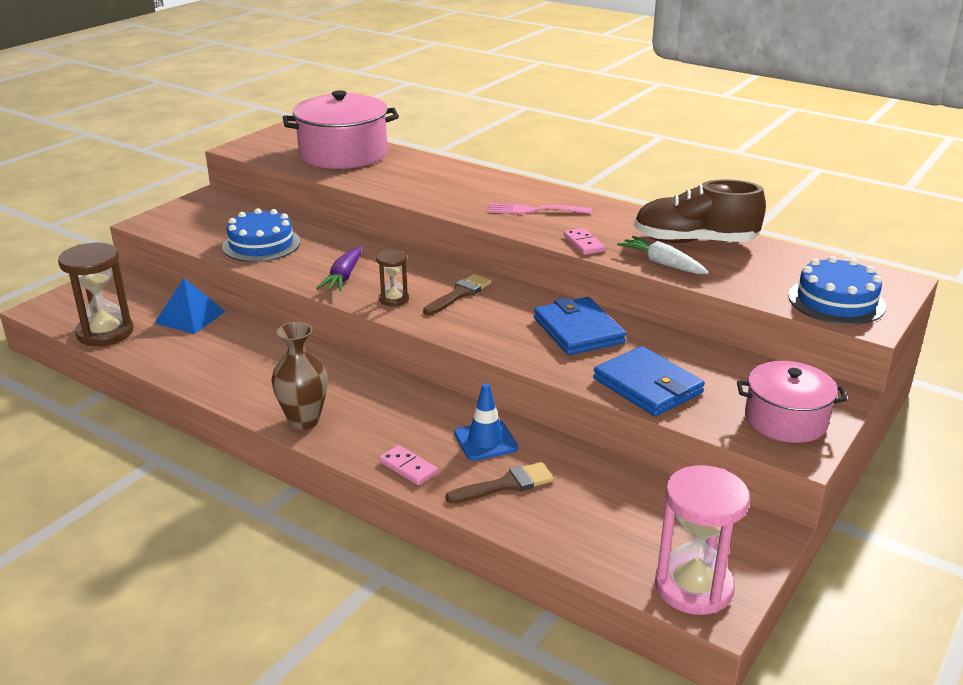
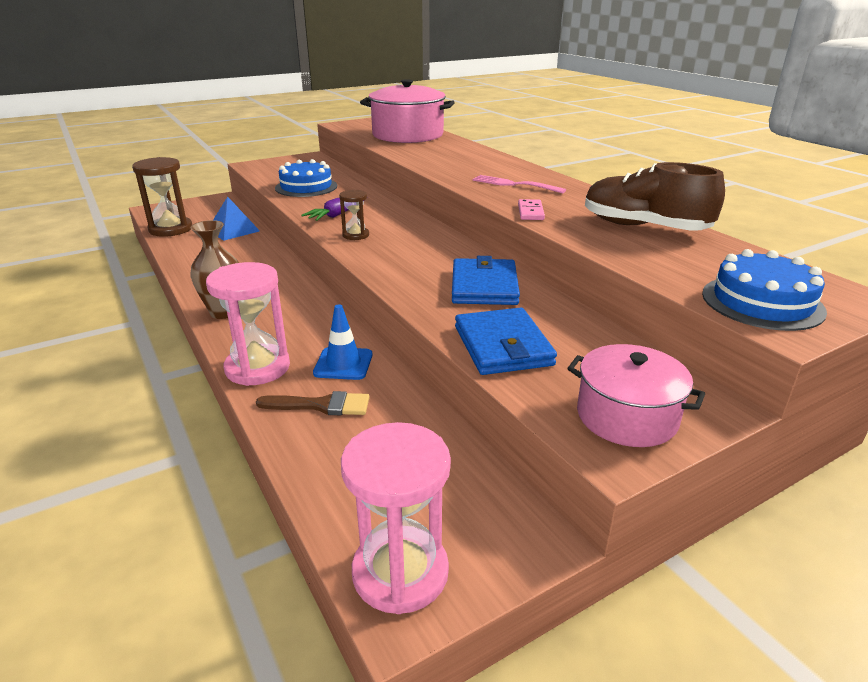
camera: 25 degrees right, 0 degrees up
(408, 467) = (257, 368): pink domino -> pink hourglass
(459, 294) = (411, 241): brown brush -> none
(662, 263) = (590, 238): white carrot -> none

